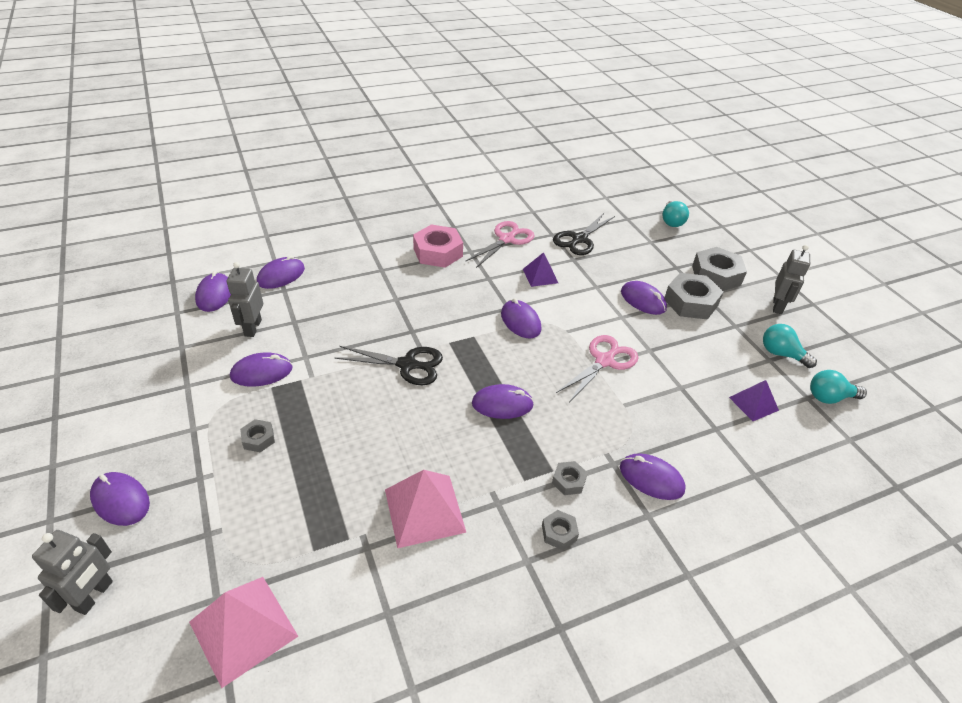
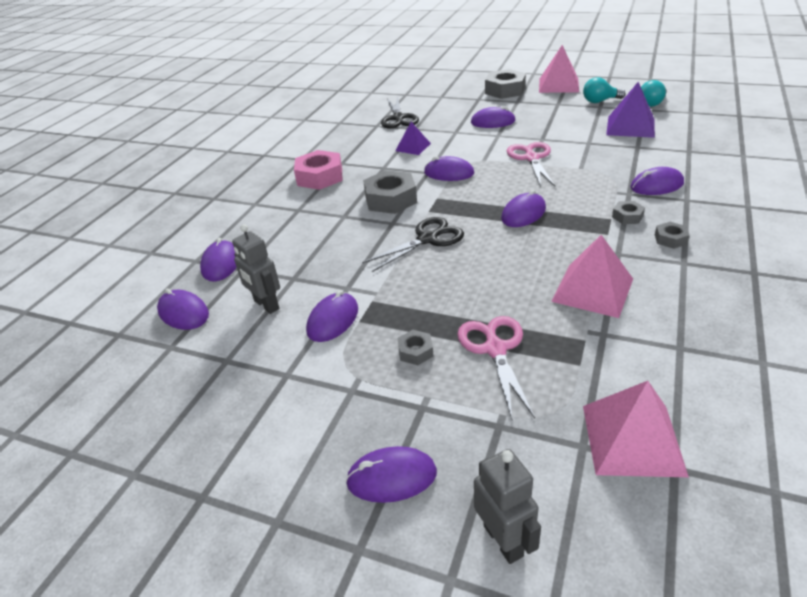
camera: 40 degrees left, 5 degrees down
(506, 239) = (353, 144): pink scissors -> pink scissors (495, 349)
(671, 221) = (433, 82): turquoise light bulb -> none
(691, 302) = (517, 108): grey nut -> grey nut (391, 199)
(753, 403) = (630, 126): purple pyramid -> purple pyramid, size x1.66
(777, 306) = (558, 85): grey robot -> pink pyramid

